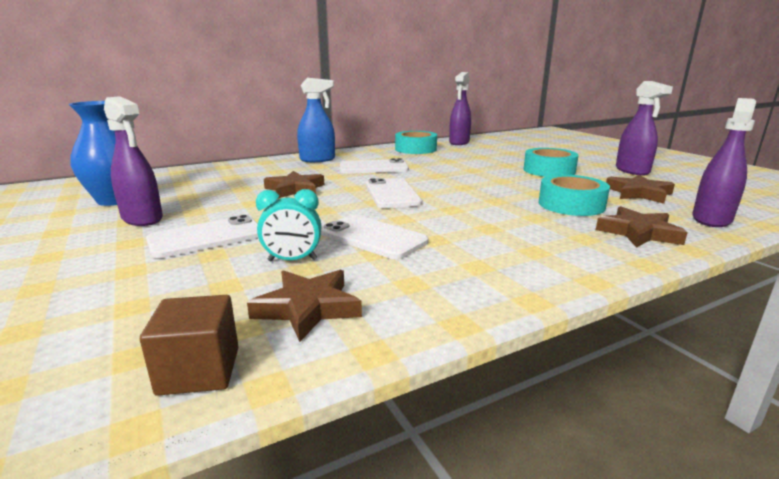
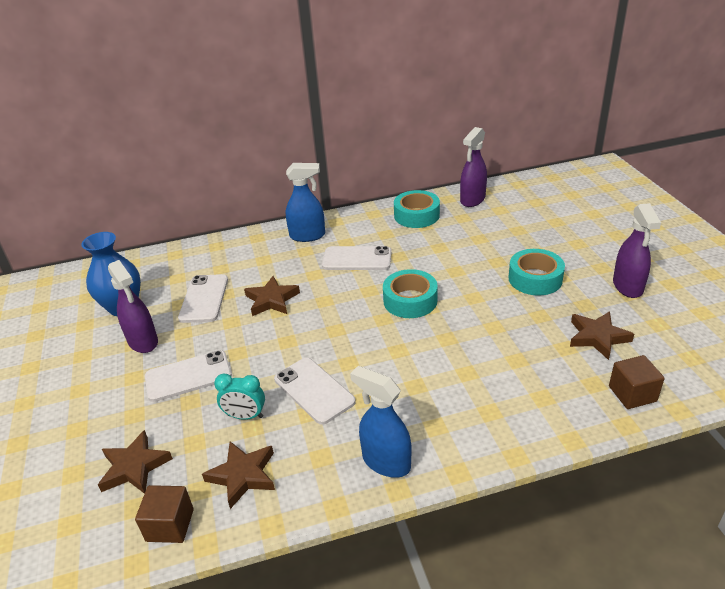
camera: 15 degrees right, 15 degrees up
(392, 194) = (356, 316): white phone -> white phone (204, 299)
(498, 280) = (386, 462): none -> blue spray bottle
(571, 205) = (513, 353): turquoise tape -> turquoise tape (410, 300)
(638, 233) = (543, 409): brown star -> brown star (134, 467)
(711, 219) = (632, 394): purple spray bottle -> brown cube

